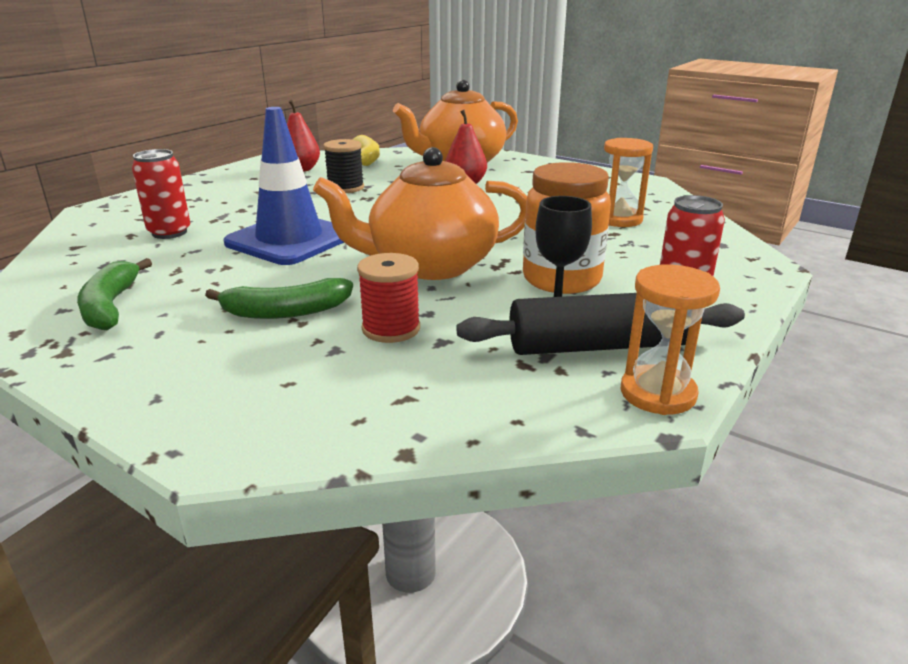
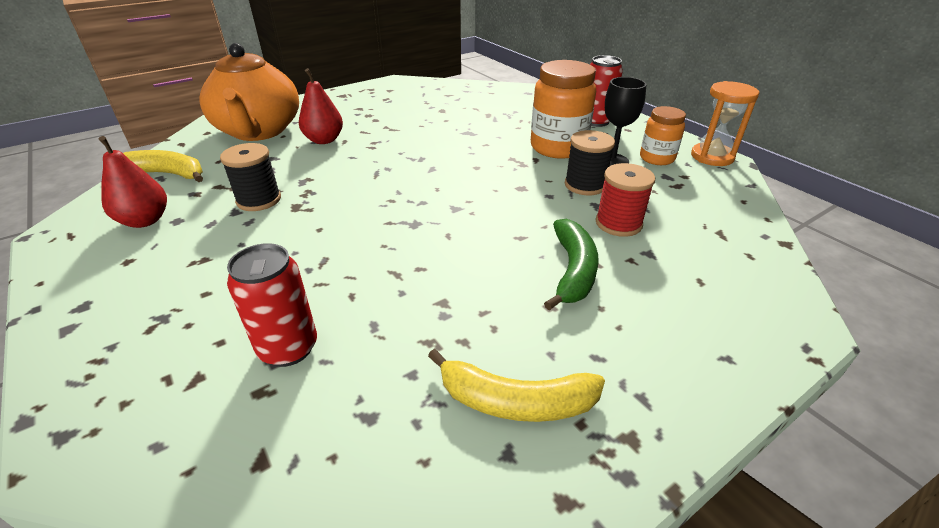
camera: 70 degrees left, 10 degrees up
(111, 306) = (515, 401): green banana -> yellow banana
(289, 240) = (394, 252): blue traffic cone -> none
(430, 265) = (507, 189): orange teapot -> none
(472, 303) = (585, 185): none -> black spool
(599, 346) = (656, 158): black rolling pin -> orange jar
(619, 219) = (464, 107): orange hourglass -> none

